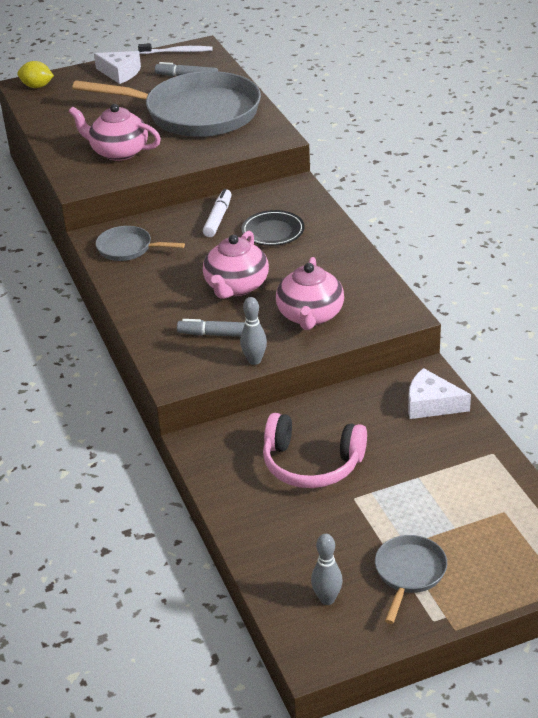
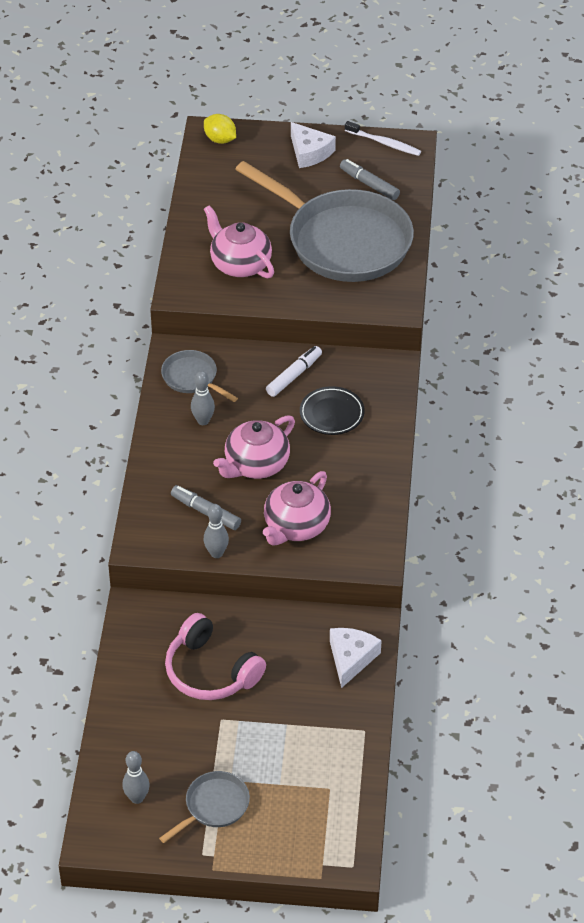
camera: 25 degrees right, 10 degrees up
(162, 273) = (203, 421): none -> grey bowling pin
(431, 404) = (351, 658): white cheese -> white cheese turned 60 degrees clockwise

